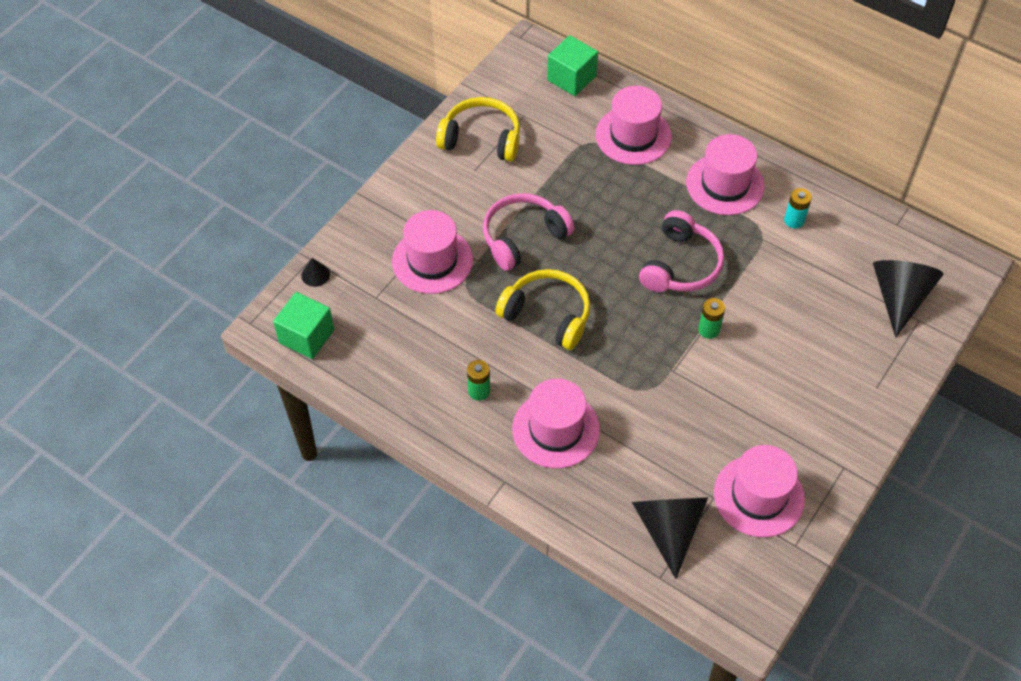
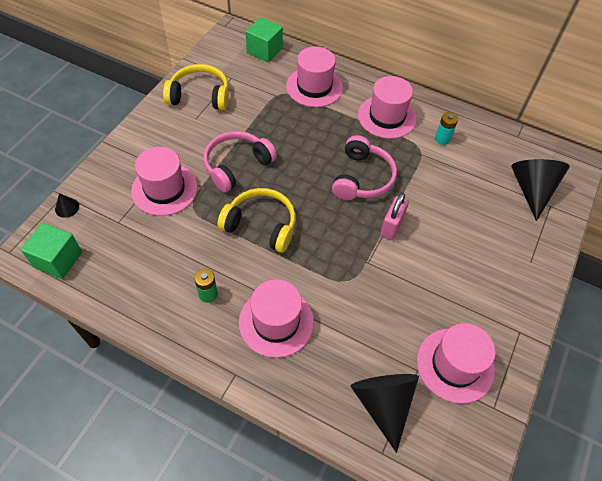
camera: 10 degrees left, 0 degrees up
(709, 330) = (391, 226): green battery -> pink padlock

